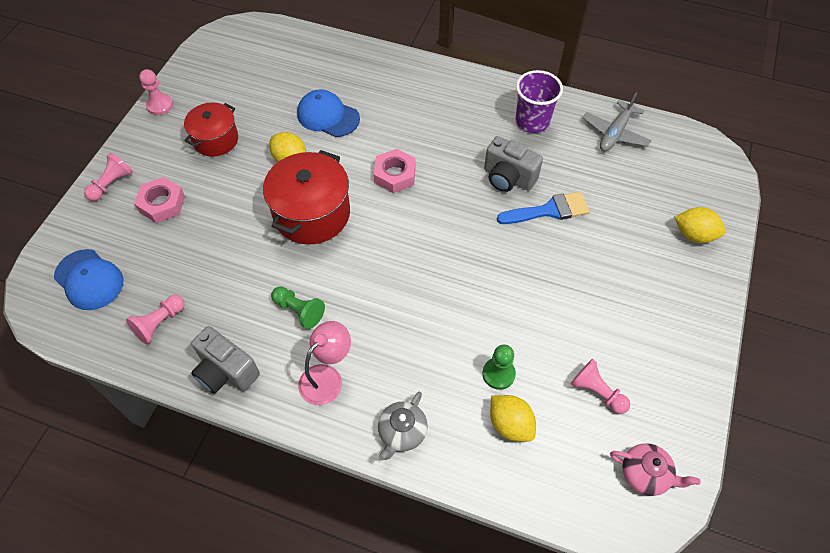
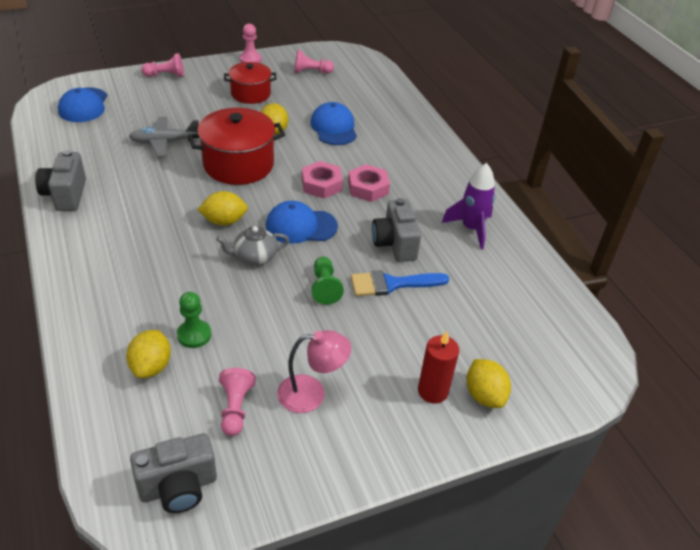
camera: 45 degrees right, 15 degrees down
(160, 323) = (77, 148): pink pawn -> pink pawn (311, 72)
(162, 204) = (172, 101): pink nut -> pink nut (368, 188)
(299, 311) = (148, 201): green pawn -> green pawn (324, 287)
(327, 377) = (104, 243): pink lamp -> pink lamp (311, 394)
(379, 271) = (224, 221): none -> yellow lemon
(402, 432) = (89, 306): grey teapot -> grey teapot (254, 256)
(433, 222) = (301, 226): none -> blue cap
(532, 121) = (471, 229): purple cup -> purple rocket
(549, 210) = (392, 284): blue brush -> blue brush turned 135 degrees clockwise
(615, 133) = (528, 284): grey plane -> grey plane (164, 142)
(645, 474) = (178, 487): pink teapot -> grey camera
(669, 261) = (433, 391): none -> red candle

